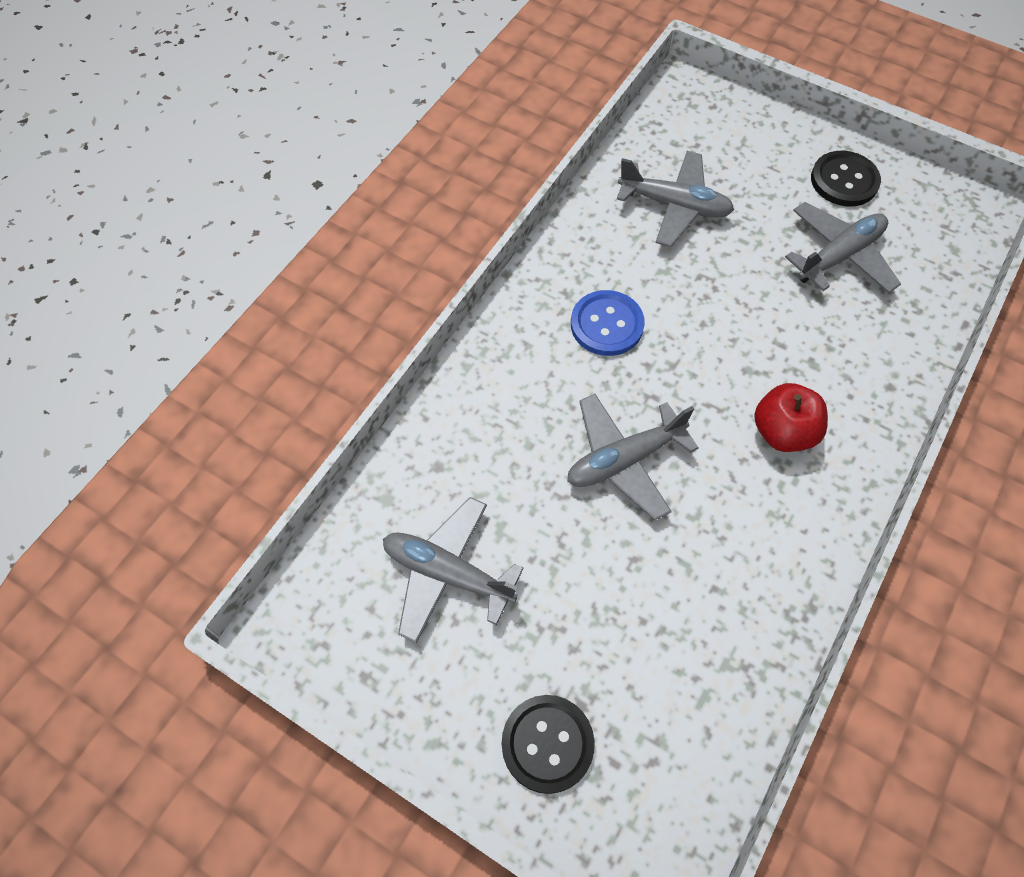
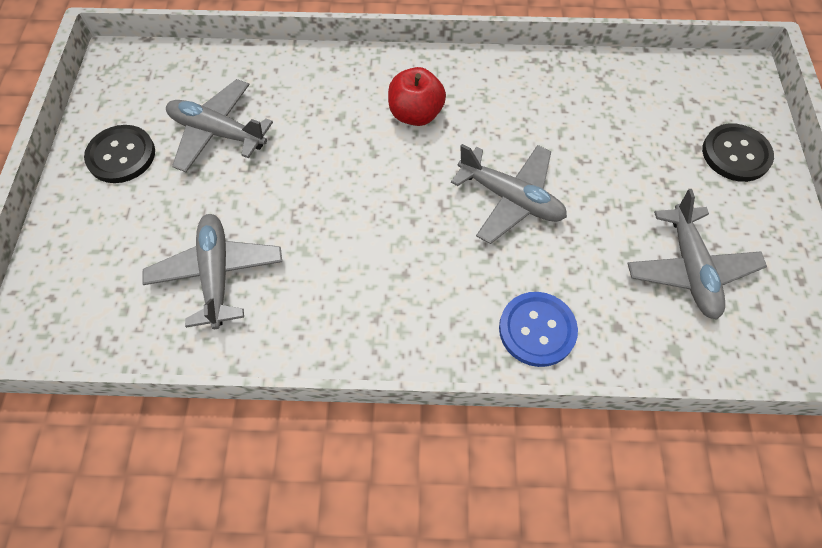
camera: 120 degrees left, 0 degrees up
(606, 324) = (391, 268): blue button -> blue button (537, 330)

